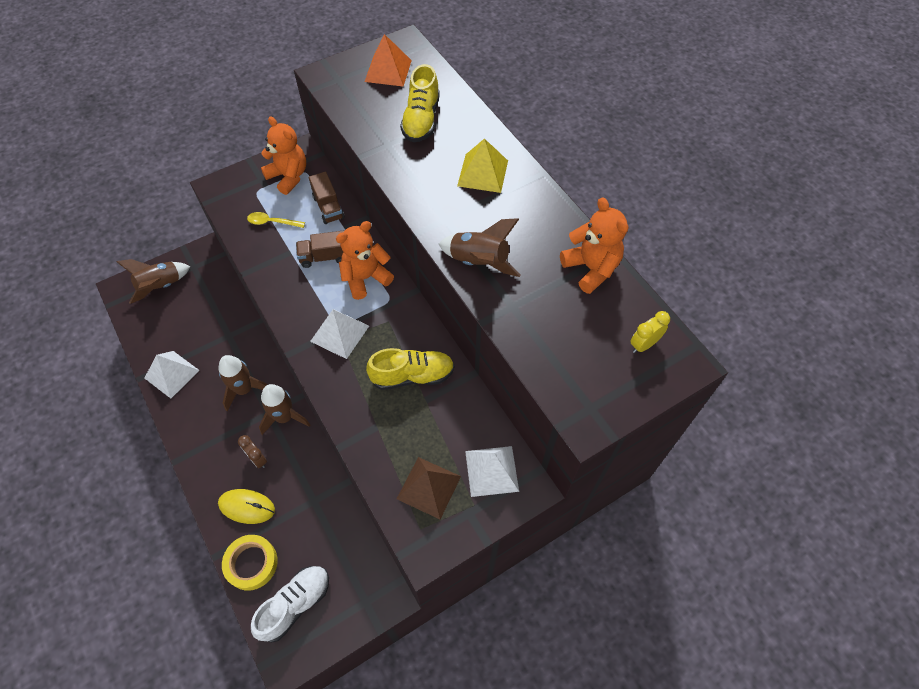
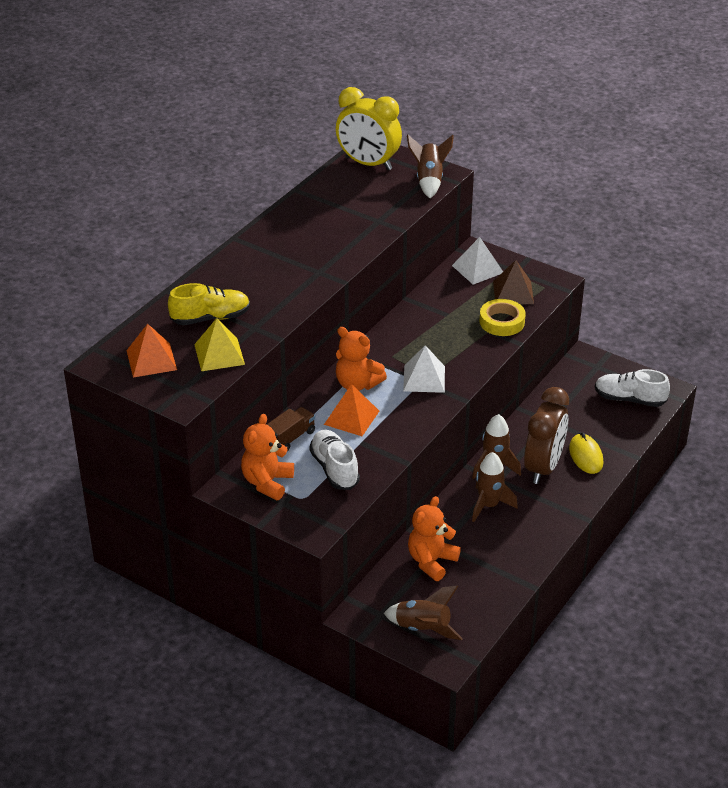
camera: 115 degrees left, 20 degrees down
(172, 374) = (512, 564): white pyramid -> none
(251, 563) = (623, 434): yellow tape -> yellow tape (502, 322)
(257, 459) = (543, 467): brown clock -> brown clock, size x2.34
(272, 222) = (334, 469): yellow spoon -> white shoe
(324, 257) = (351, 417): brown truck -> orange pyramid
(412, 375) = (432, 327): yellow shoe -> none
(479, 262) = (350, 244): brown rocket -> brown rocket (429, 180)
(483, 173) = (254, 267): yellow pyramid -> yellow pyramid (219, 354)
(591, 268) = (318, 196): orange teddy bear -> orange teddy bear (431, 561)
(644, 345) = (368, 164): yellow clock -> yellow clock, size x2.34

